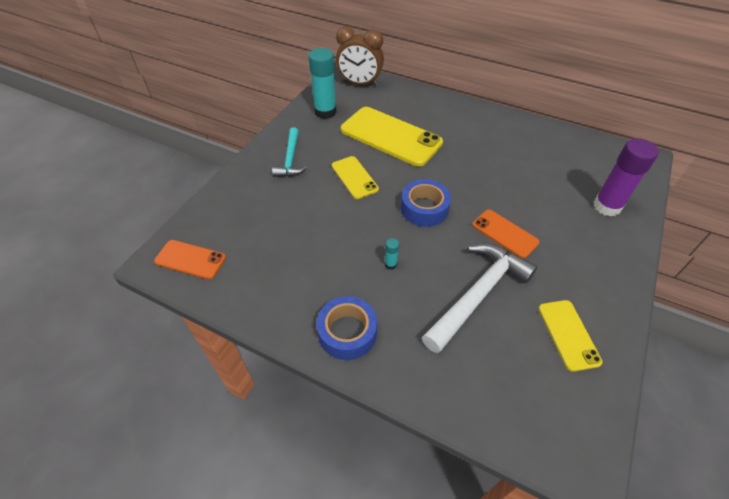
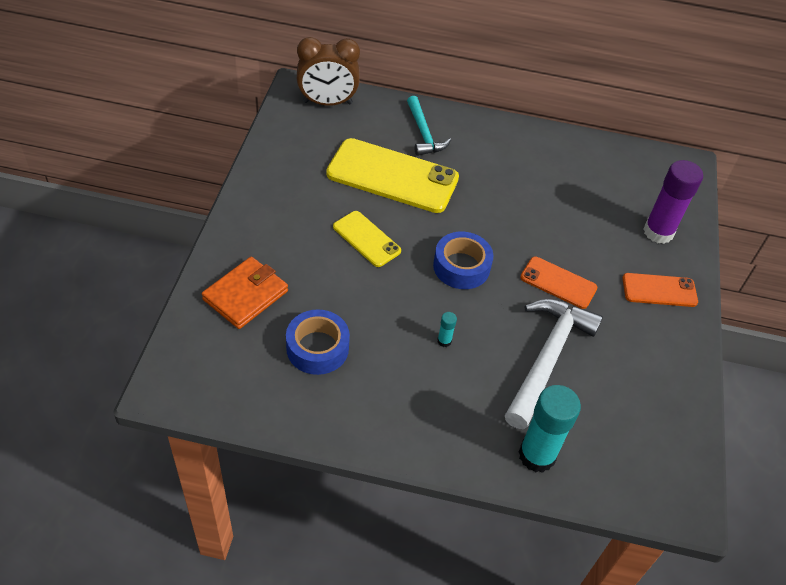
camera: 20 degrees left, 0 degrees up
(190, 259) = (206, 377): orange phone -> orange phone (659, 290)
(246, 204) = (245, 295): none -> orange wallet
(290, 159) = (277, 225): turquoise hammer -> turquoise hammer (423, 133)
(325, 112) = (297, 151): turquoise glue stick -> turquoise glue stick (537, 455)
(347, 332) = (422, 426): blue tape -> blue tape (317, 348)
(568, 334) = (647, 383): yellow phone -> none

